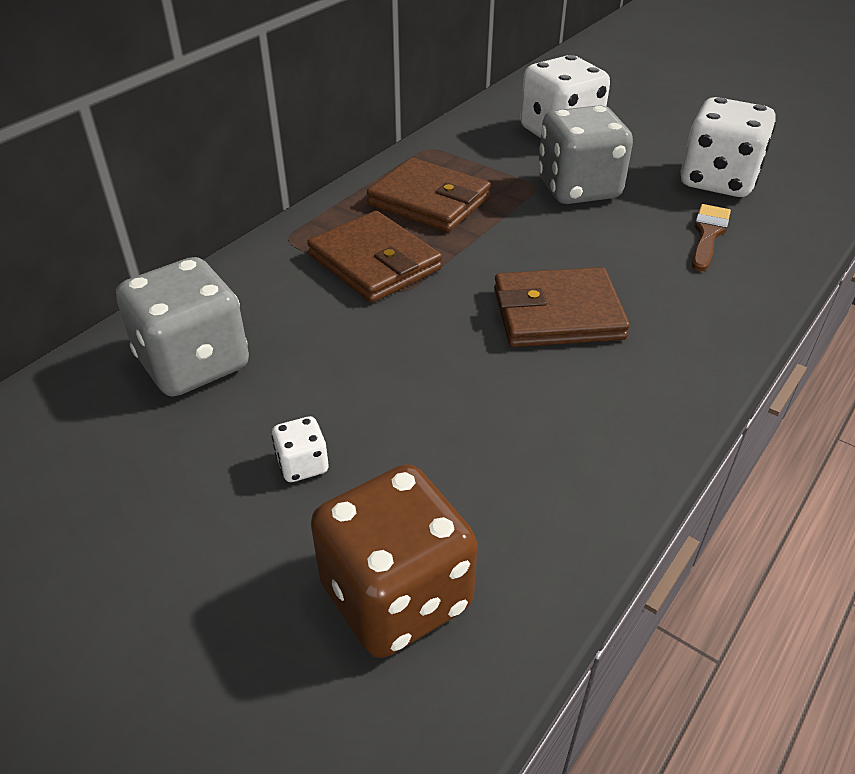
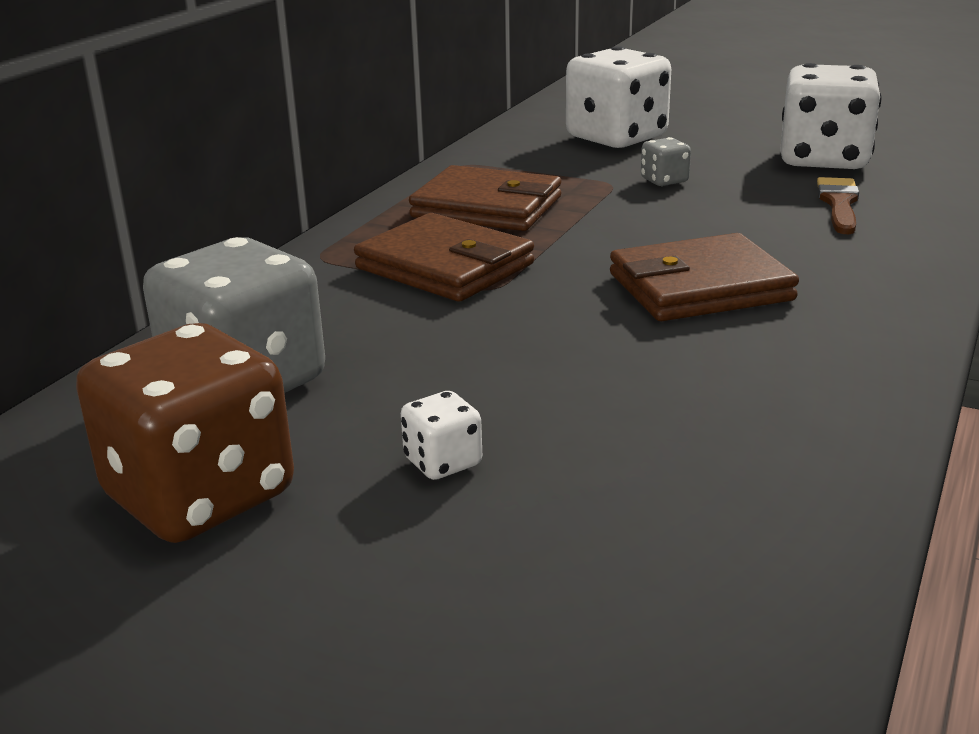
camera: 10 degrees left, 15 degrees down
(396, 596) = (636, 574): brown dice -> brown dice (200, 496)
(578, 189) = (664, 181): grey dice -> grey dice, size x0.43

